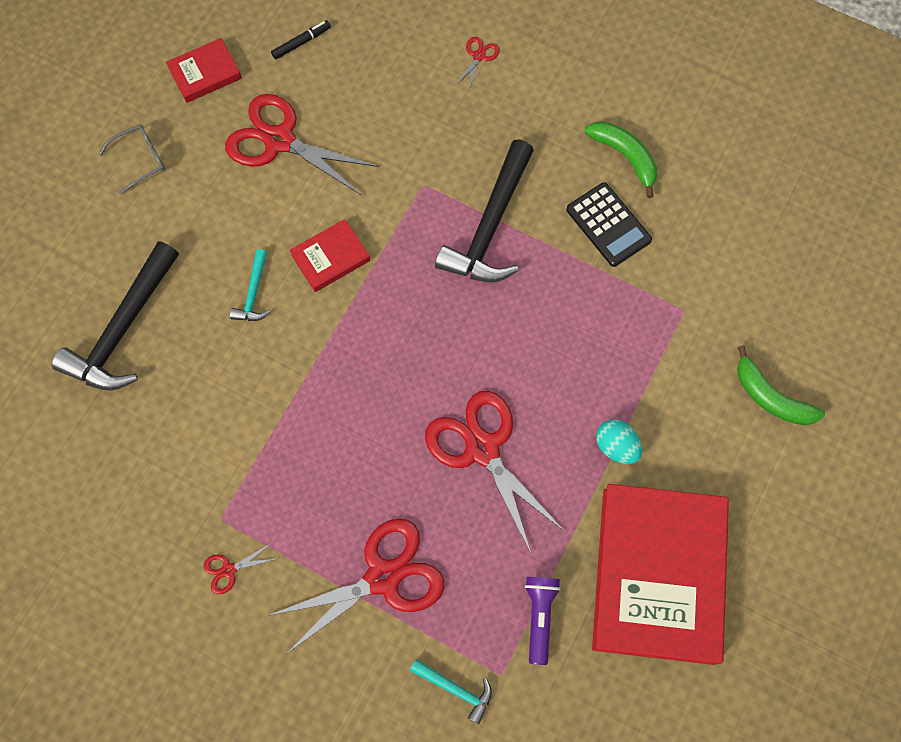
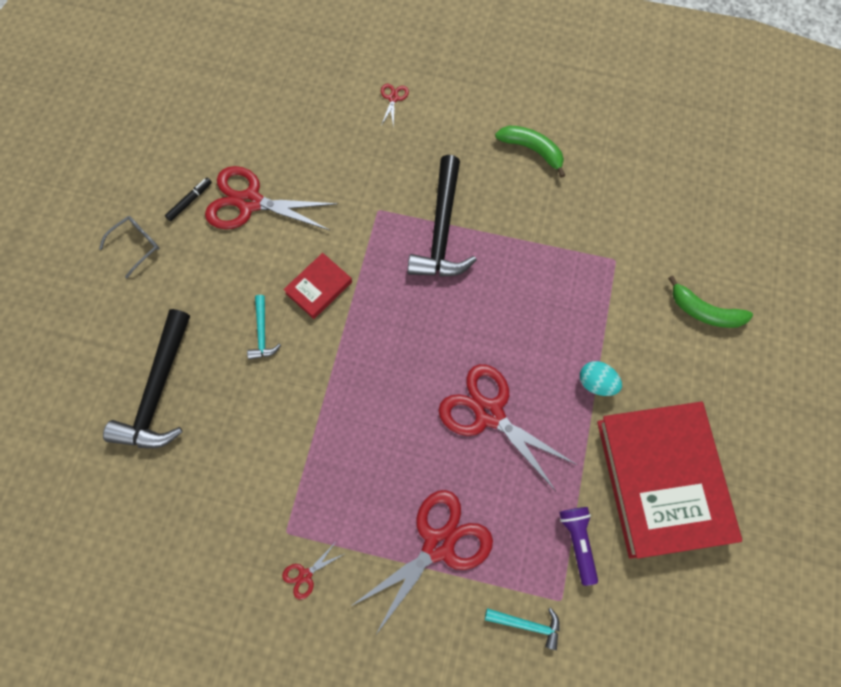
camera: 15 degrees left, 0 degrees up
(205, 73) = (172, 162): red book -> none
(301, 42) = (246, 120): black marker -> black marker (190, 201)
(608, 225) = (535, 206): black calculator -> none

